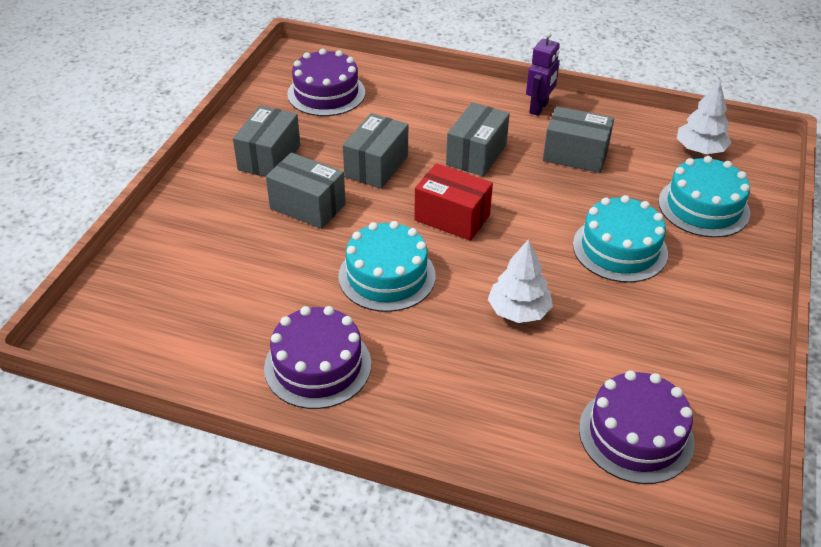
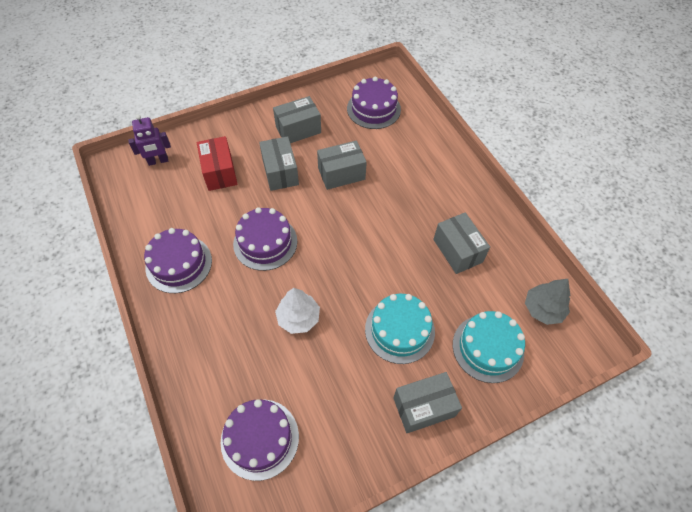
camera: 45 degrees right, 15 degrees up
(387, 276) = (265, 242): turquoise cake -> purple cake
(452, 217) = (338, 235): red box -> red box (219, 172)
(476, 155) = (401, 207): grey box -> grey box (424, 407)
(539, 108) = (479, 203): purple robot -> purple robot (158, 161)
(700, 149) = (543, 309): white tree -> grey tree

